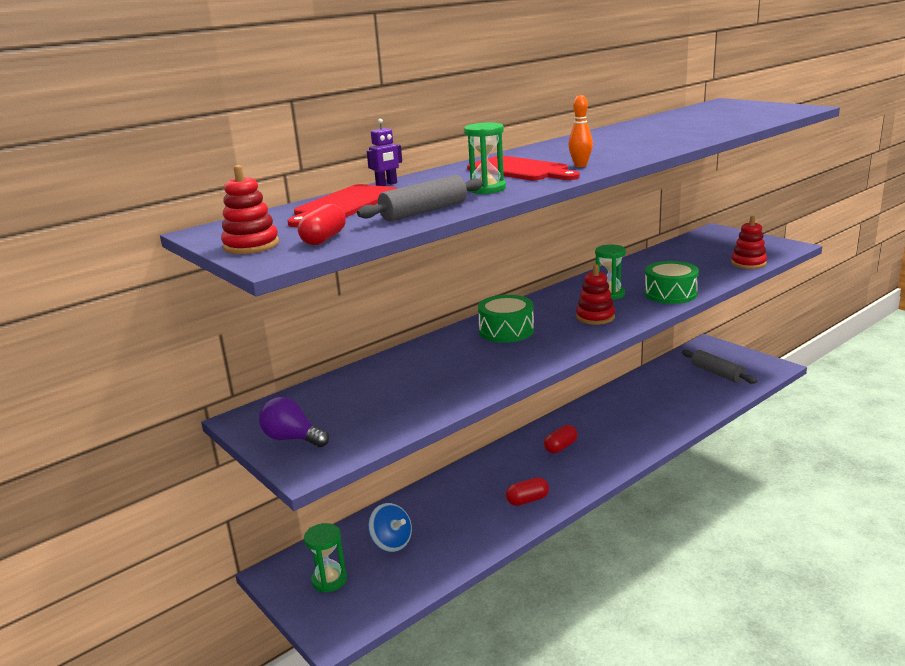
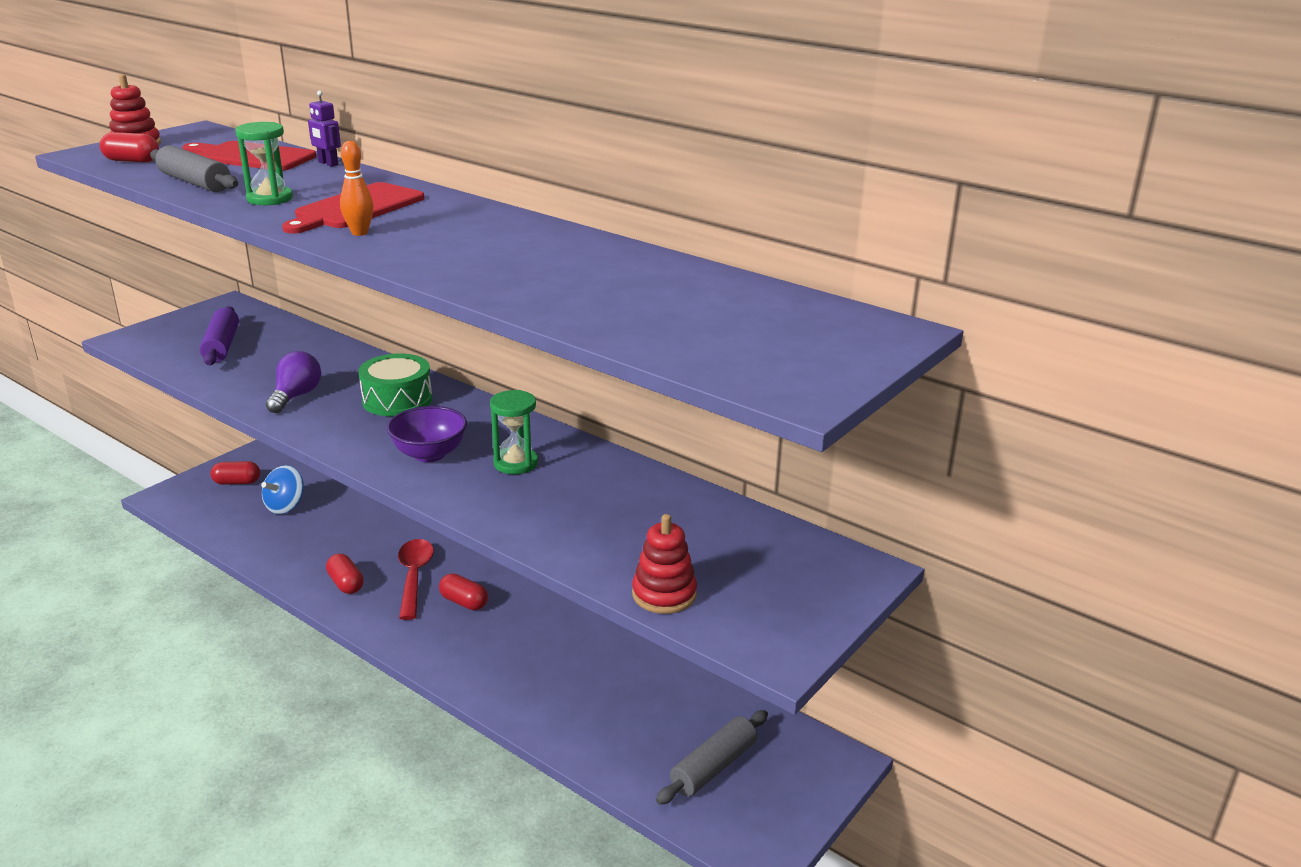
camera: 75 degrees right, 5 degrees up
(292, 438) = (181, 327): purple light bulb -> purple light bulb (296, 396)
(329, 580) = (237, 482): green hourglass -> red capsule
(359, 411) = (221, 346): none -> purple rolling pin
(524, 468) = (414, 577): none -> red spoon
(595, 317) = (429, 454): red stacking toy -> purple bowl
(670, 294) = (512, 512): green drum -> none

